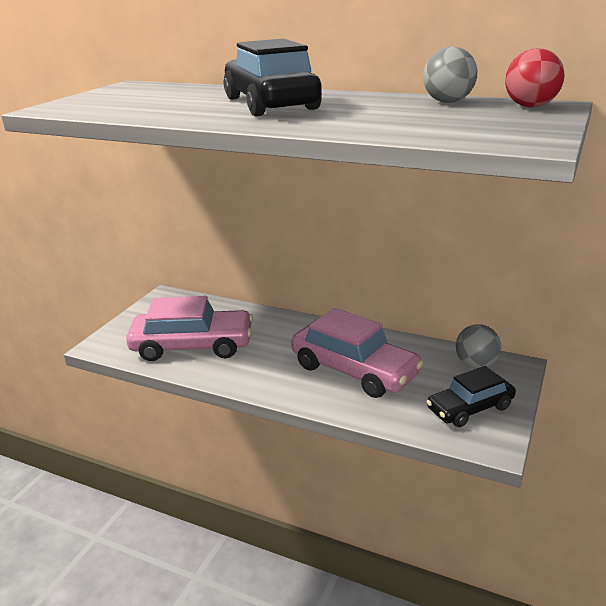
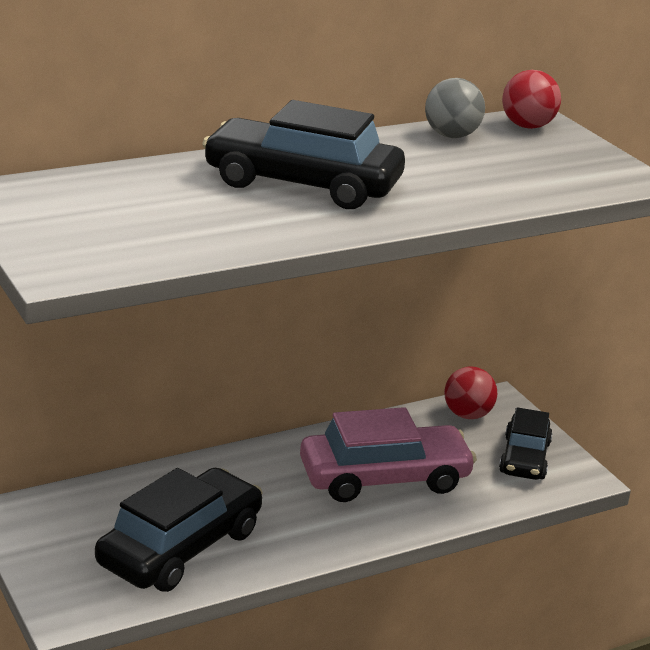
camera: 55 degrees left, 0 degrees up
(192, 346) = (180, 547): pink car -> black car
(476, 364) = (467, 415): grey ball -> red ball

